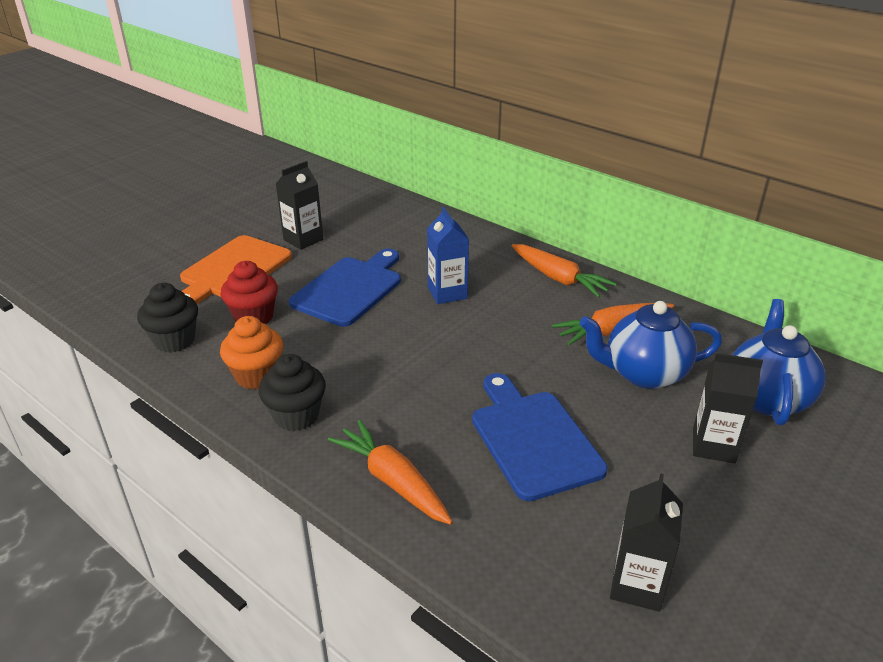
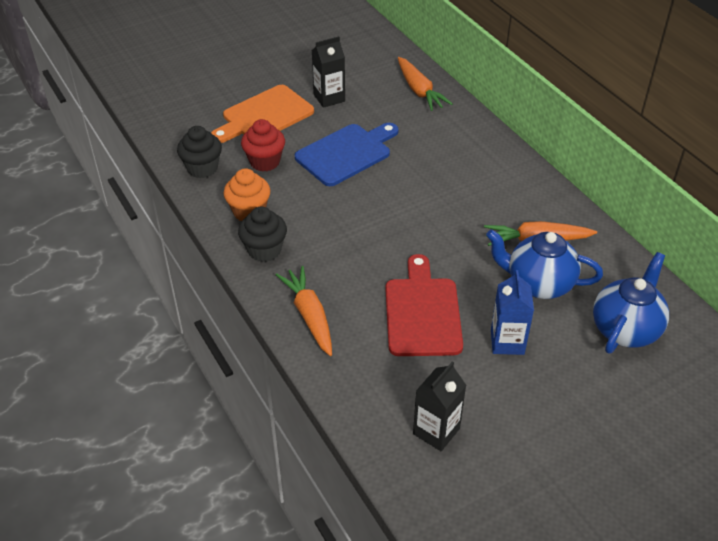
camera: 20 degrees right, 10 degrees up
(447, 293) = (421, 175): blue carton -> blue carton (507, 342)
(532, 439) = (422, 312): blue cutting board -> red cutting board
(558, 278) = (520, 183): orange carrot -> orange carrot (419, 90)
(713, 445) = (555, 354): black carton -> none

